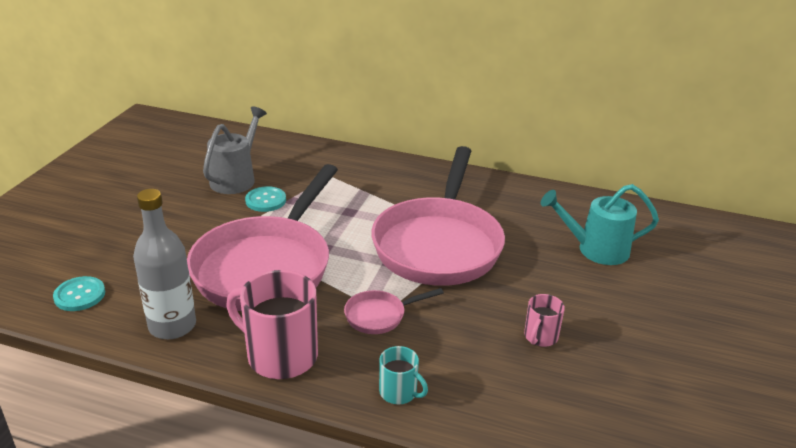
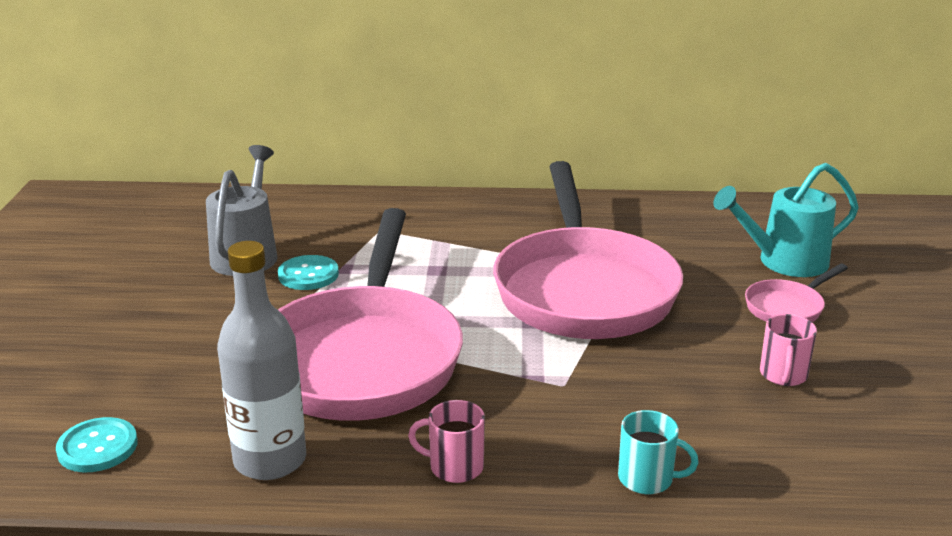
camera: 15 degrees left, 5 degrees down
(280, 355) = (455, 467): pink mug -> pink mug, size x0.51
(379, 316) = (560, 390): pink pan -> pink pan (787, 307)

